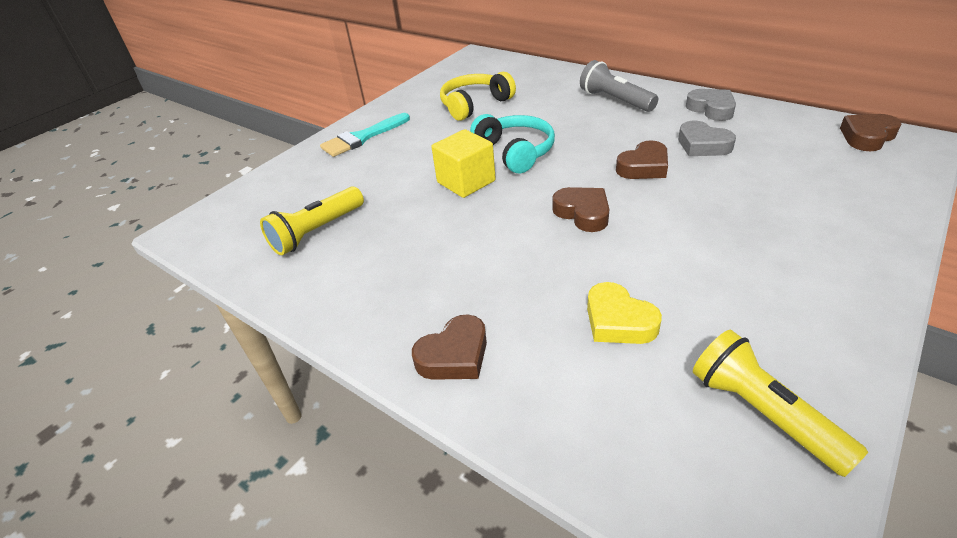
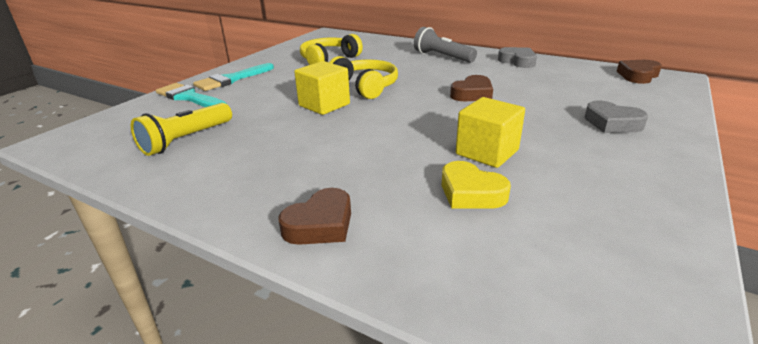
camera: 10 degrees left, 10 degrees down
(317, 167) = (189, 97): none -> turquoise brush
(515, 152) = (365, 86): turquoise headphones -> yellow headphones
(583, 213) = (427, 122): brown heart -> none
(646, 262) = (487, 152): none -> yellow cube
(702, 145) = (516, 81): grey heart -> grey heart (612, 123)
(763, 413) = (615, 254): yellow flashlight -> none

